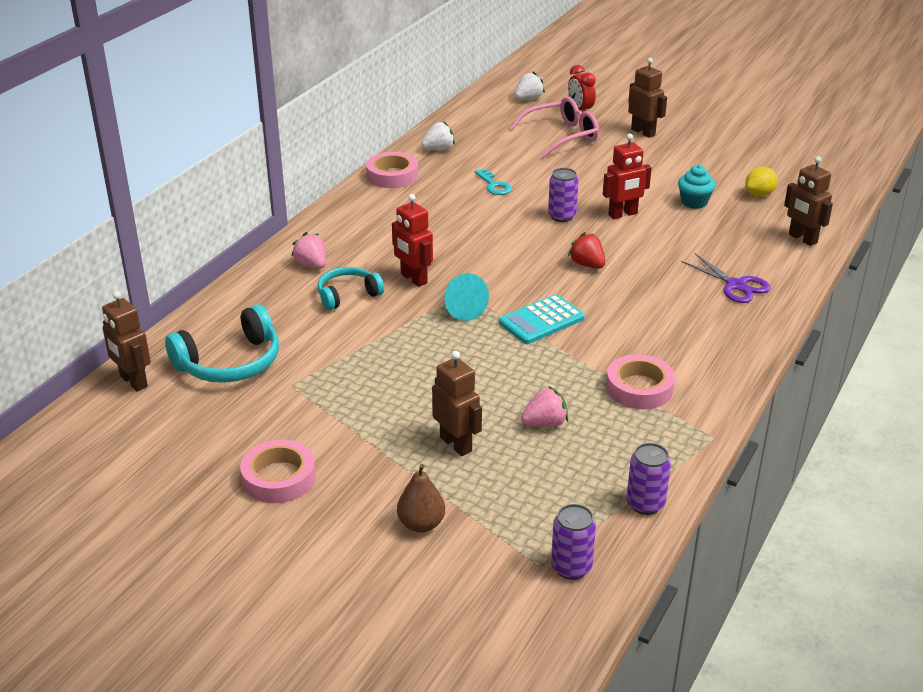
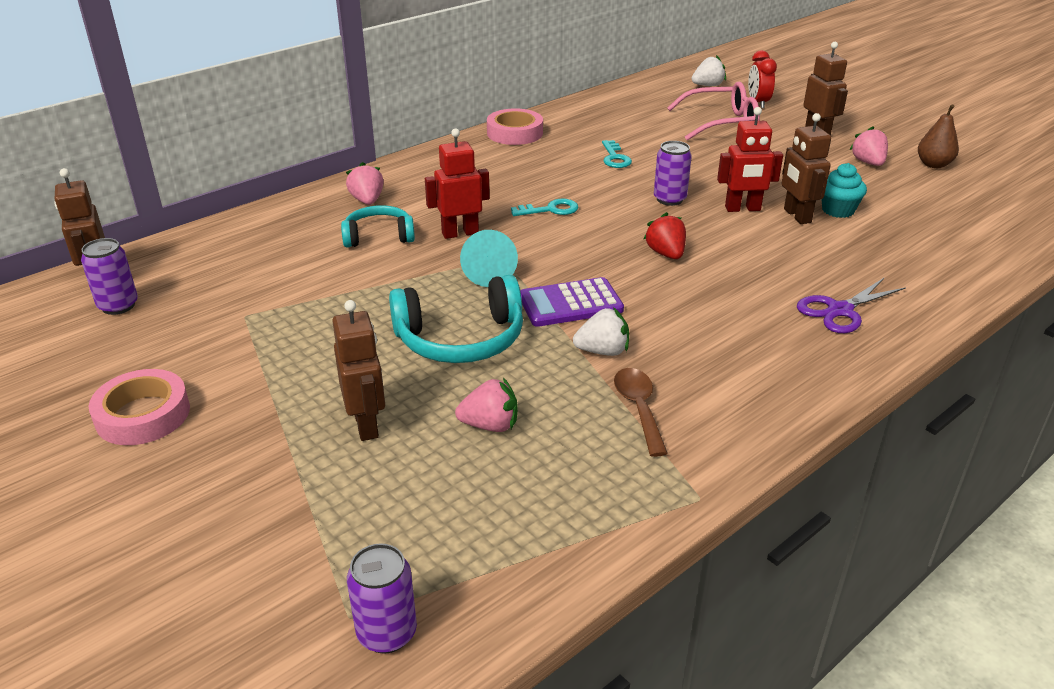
camera: 20 degrees right, 0 degrees up
(230, 362) = (205, 279): turquoise headphones -> turquoise headphones (461, 339)
(413, 279) = (460, 233): red robot -> red robot turned 90 degrees clockwise
(421, 524) = (248, 515): brown pear -> brown pear (933, 165)
(438, 149) = (580, 117): white strawberry -> white strawberry (603, 351)
(472, 244) = (550, 210): none -> turquoise key
(541, 320) = (570, 304): turquoise calculator -> purple calculator
(639, 388) = (639, 408): pink tape -> brown spoon
(645, 504) = (548, 568): purple can -> purple can (118, 306)
(696, 155) = (868, 163): none -> pink strawberry
(736, 285) = (840, 311): purple scissors -> purple scissors turned 75 degrees clockwise
(759, 194) = (926, 215): yellow lemon -> none
(802, 239) = (959, 273): brown robot -> brown robot (797, 216)

